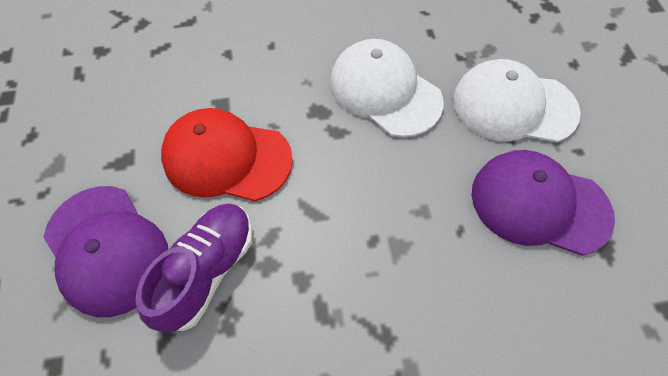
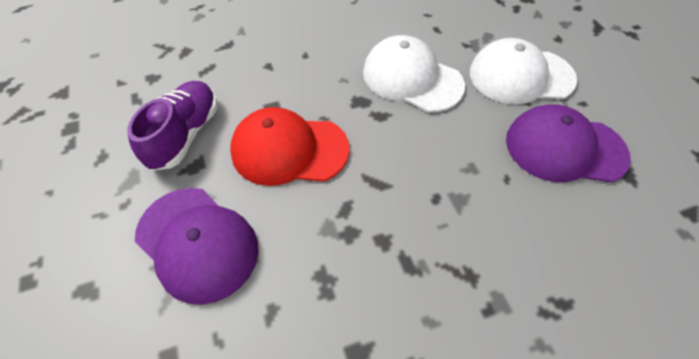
camera: 10 degrees left, 5 degrees down
(207, 271) = (296, 247): purple shoe -> purple shoe (185, 135)

